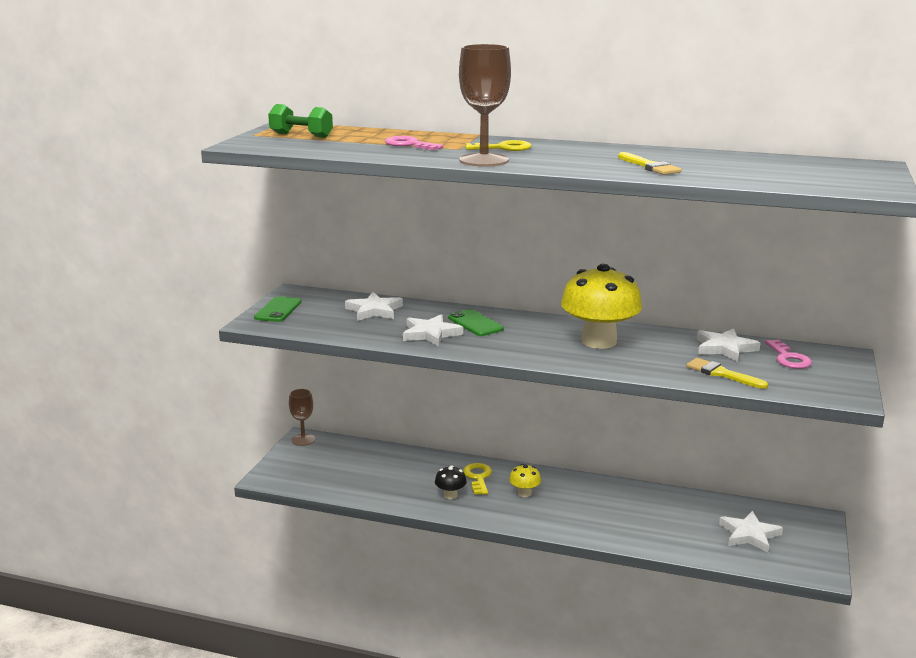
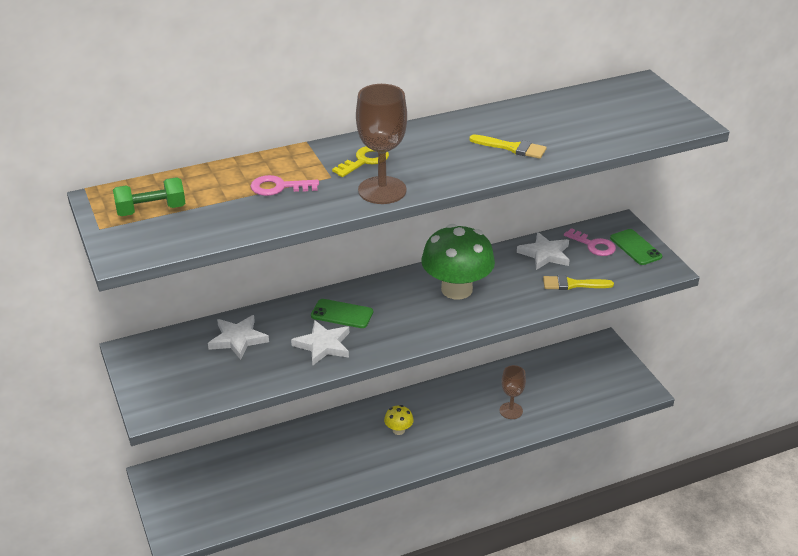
camera: 40 degrees left, 15 degrees up
(278, 310) = (149, 382): green phone -> green phone (635, 247)
(303, 440) = (155, 477): brown goblet -> brown goblet (511, 411)
(450, 495) = (347, 464): black mushroom -> none
(478, 477) = (348, 434): yellow key -> none
(599, 341) = (456, 289): yellow mushroom -> green mushroom
(749, 534) = (577, 382): white star -> none

